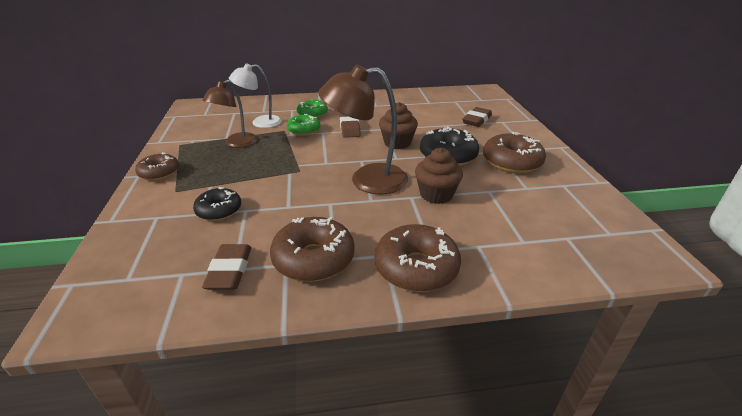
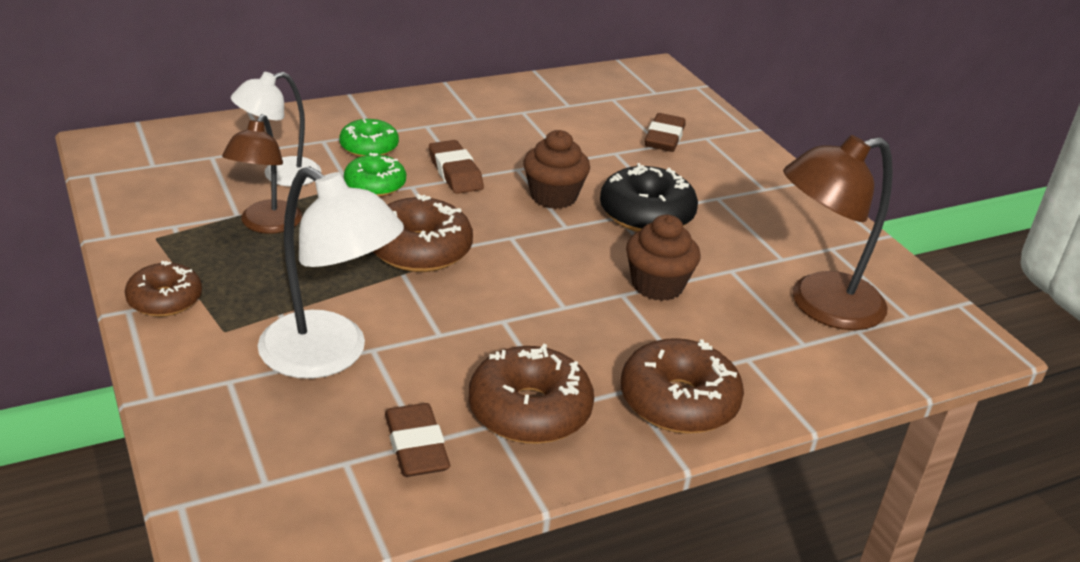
camera: 20 degrees left, 0 degrees up
(219, 210) = (329, 355): black donut -> white lamp
(367, 180) = (539, 272): brown lamp -> brown lamp (820, 305)
(511, 162) = (747, 216): brown donut -> brown donut (420, 250)

